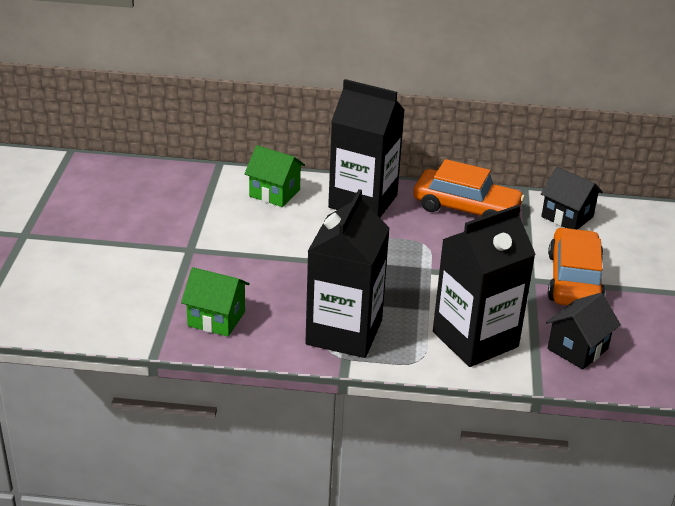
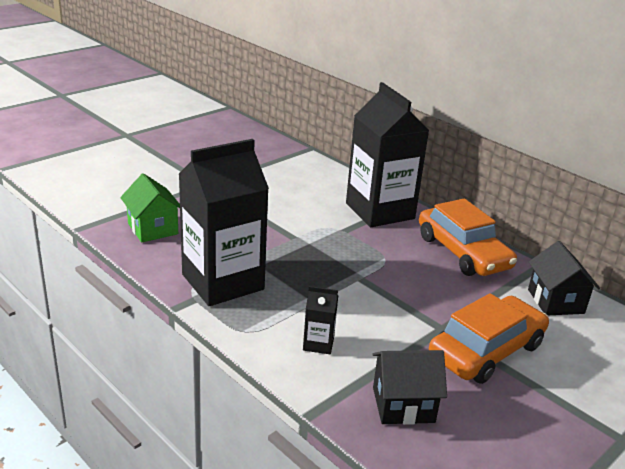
camera: 40 degrees right, 5 degrees down
(274, 193) = (320, 179): green house -> none
(475, 339) = (318, 343): black carton -> black carton, size x0.41

